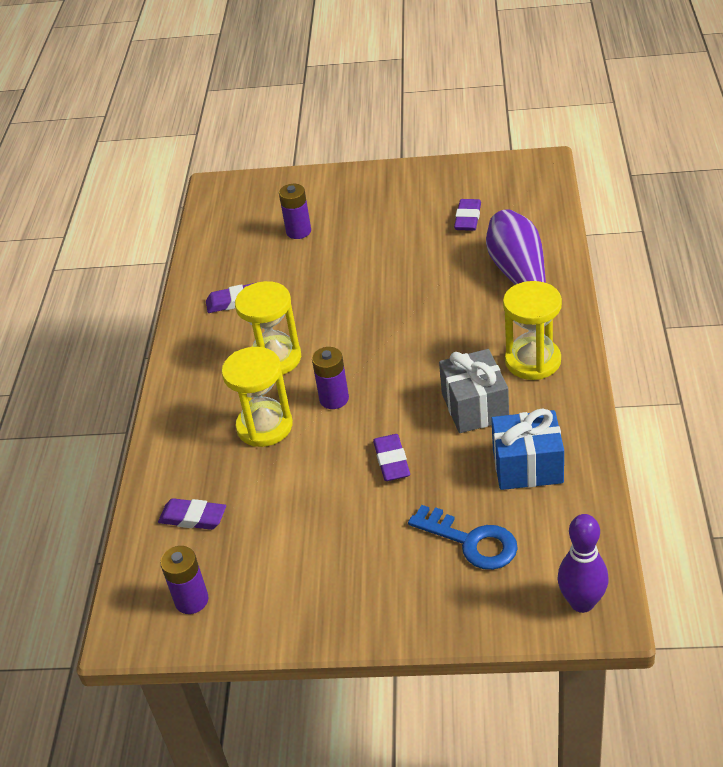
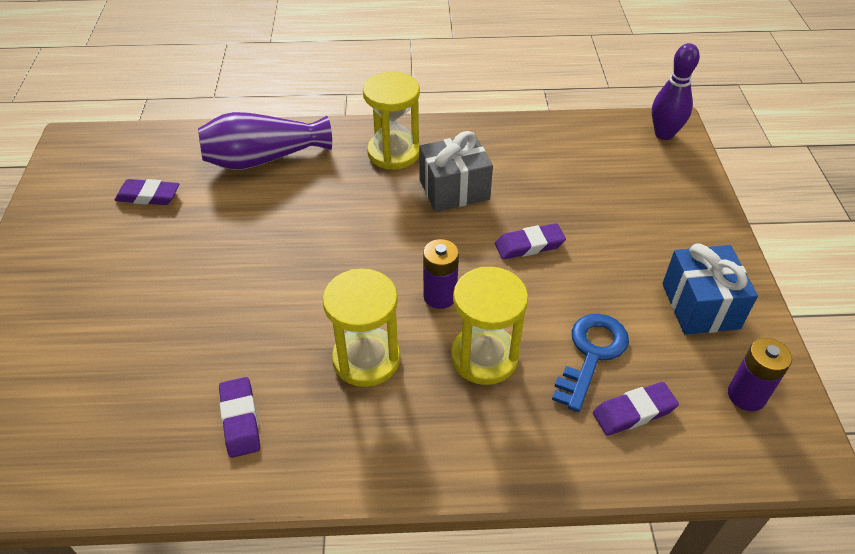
camera: 100 degrees left, 5 degrees up
(193, 517) = (634, 412): purple eraser -> purple eraser turned 60 degrees clockwise
(298, 231) = (104, 358): purple battery -> none
(471, 541) = (618, 191): blue key -> blue key (591, 354)
(527, 466) = (527, 158): blue gift -> blue gift (700, 306)

